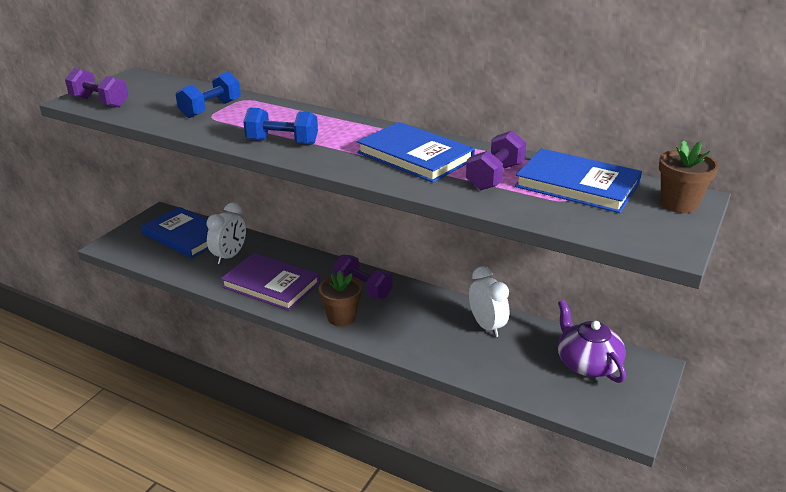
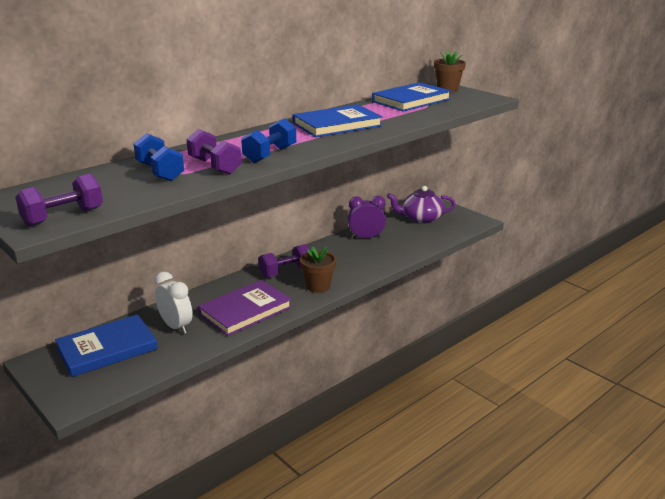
camera: 70 degrees left, 5 degrees down
(486, 326) = (366, 238): white clock -> purple clock
(495, 177) = (386, 113): purple dumbbell -> purple dumbbell (214, 166)

